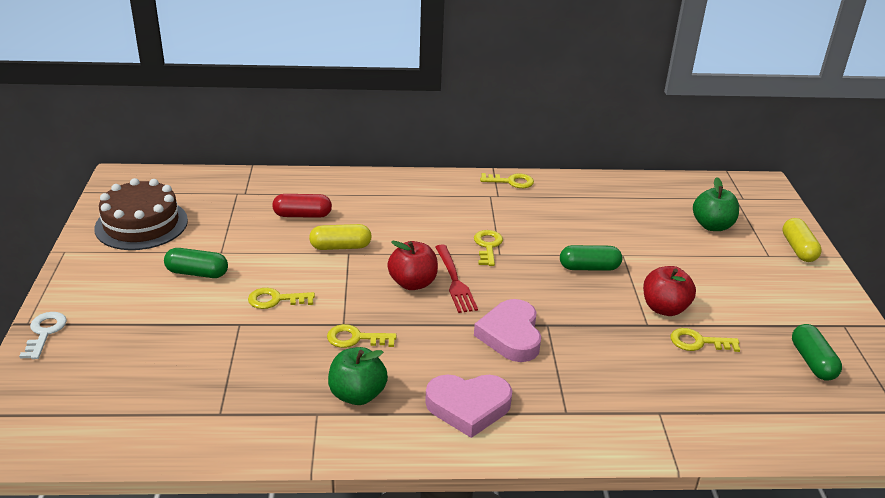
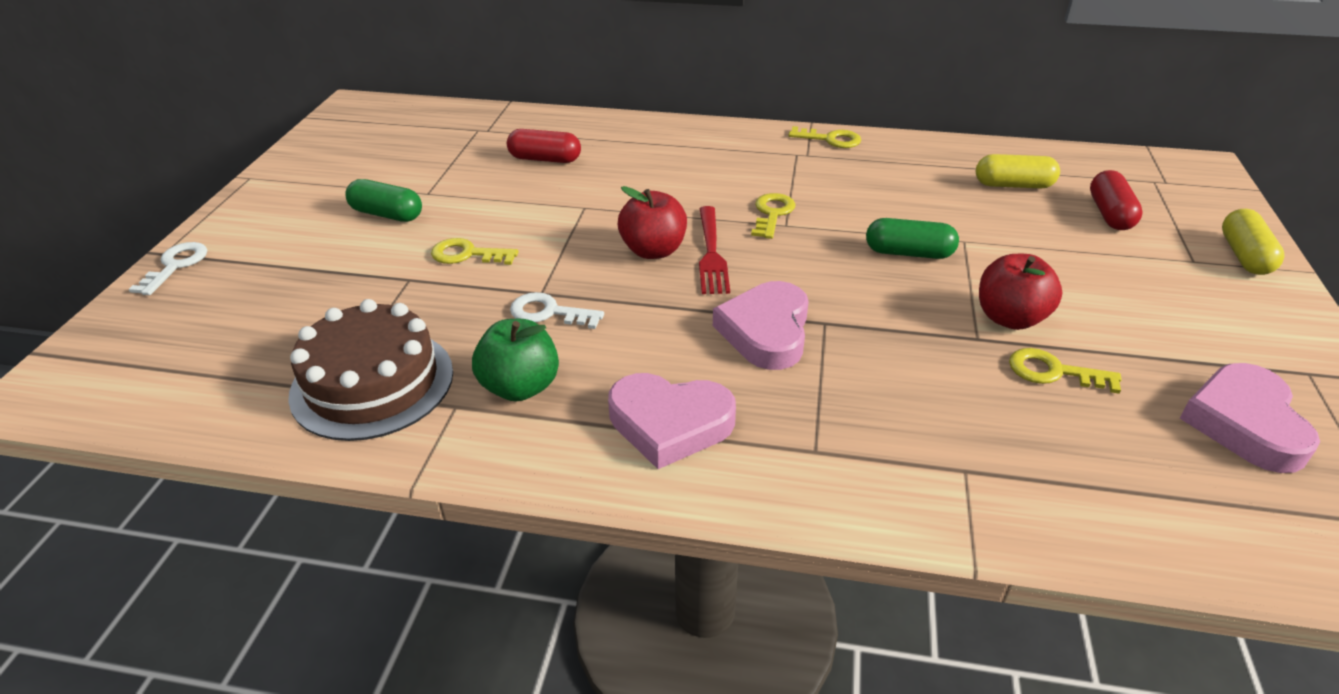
camera: 15 degrees right, 5 degrees up
(141, 224) = (350, 155): brown cake -> brown cake (372, 383)
(340, 247) = (577, 199): yellow capsule -> yellow capsule (1013, 185)
(355, 338) = (549, 313): yellow key -> white key
(712, 226) = (1110, 214): green apple -> red capsule
(812, 362) = (1244, 423): green capsule -> pink heart

